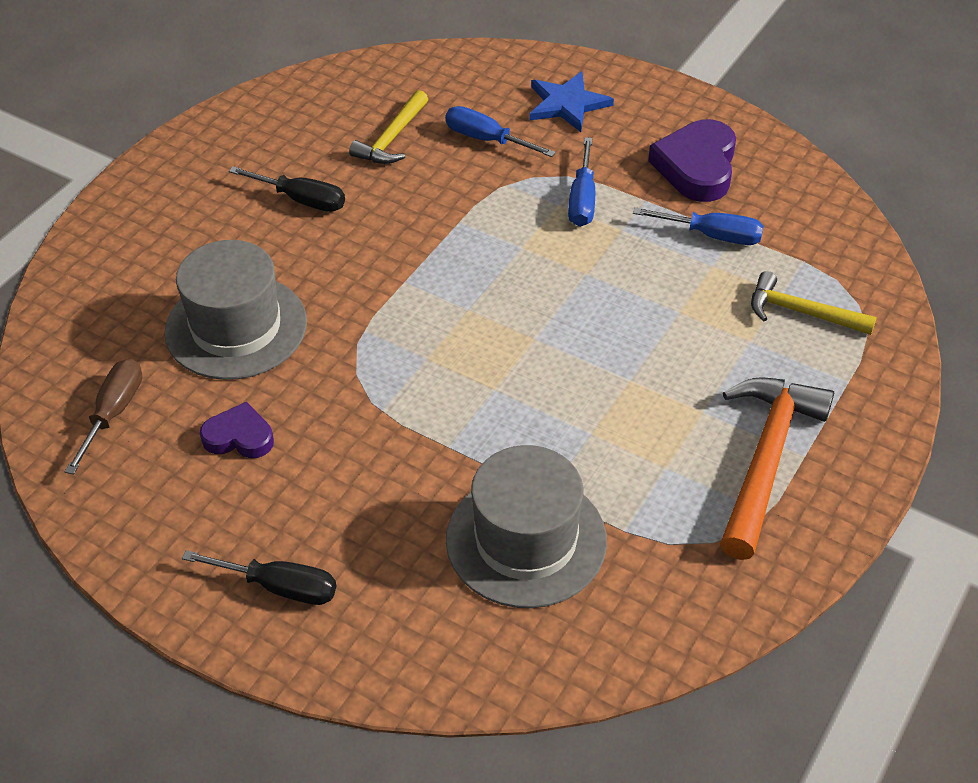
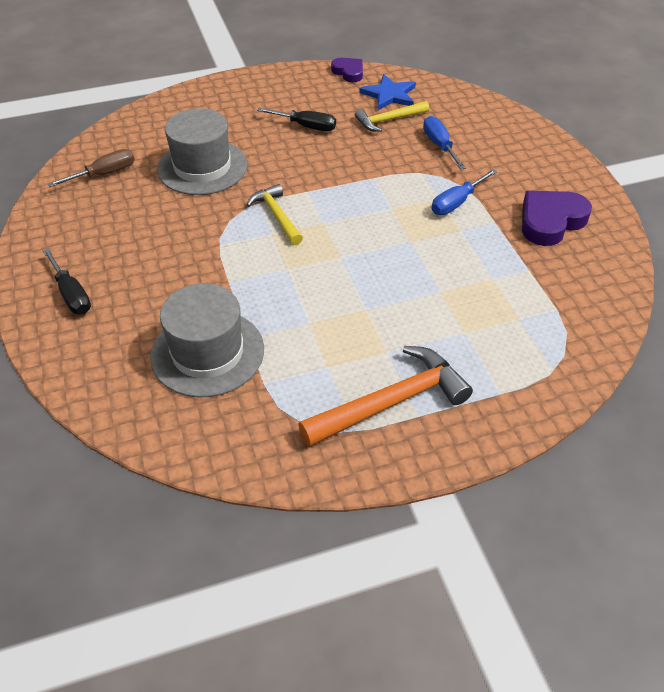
camera: 40 degrees right, 0 degrees up
(239, 437) = (141, 216): purple heart -> purple heart (348, 72)
(301, 200) = (306, 126): black screwdriver -> black screwdriver turned 45 degrees counterclockwise
(567, 104) = (510, 150): blue star -> blue star (389, 95)
(712, 235) = (513, 263): blue screwdriver -> none
(802, 312) = (519, 337): yellow hammer -> yellow hammer (276, 216)

